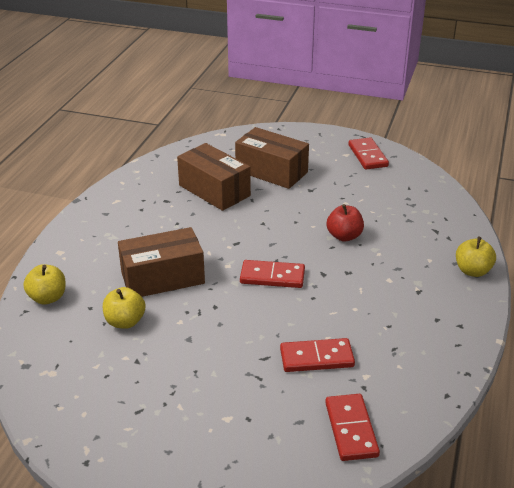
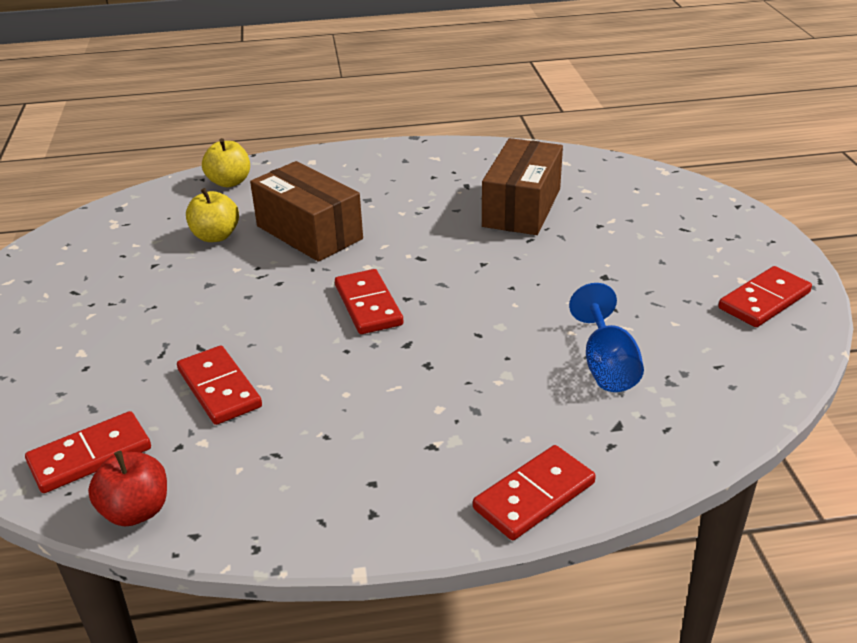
camera: 65 degrees right, 0 degrees up
(271, 171) = (615, 233): brown box -> none
(344, 236) = (514, 337): red apple -> red apple (136, 511)
(388, 217) = (606, 365): none -> blue goblet
(472, 271) = (534, 496): yellow apple -> red domino

